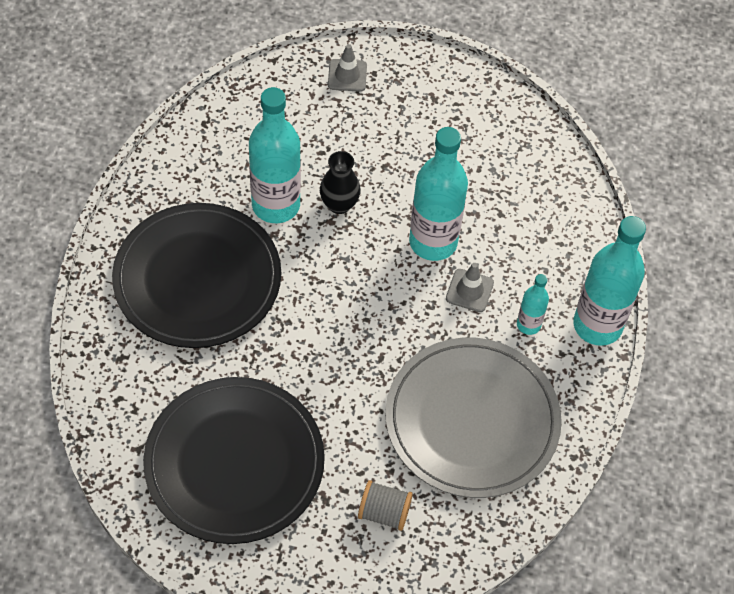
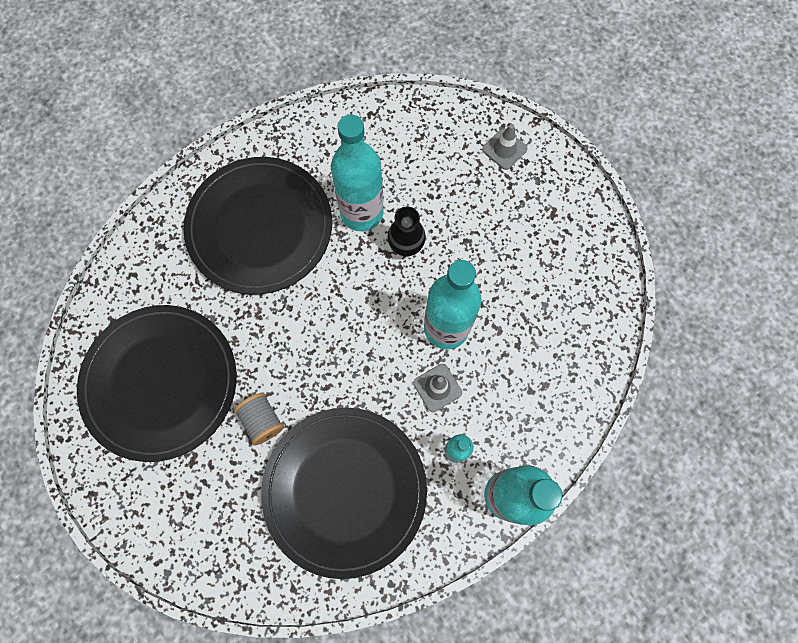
camera: 45 degrees right, 15 degrees up
(384, 512) = (220, 506): grey spool -> grey spool (262, 420)
(472, 420) = (345, 490): grey plate -> black plate

